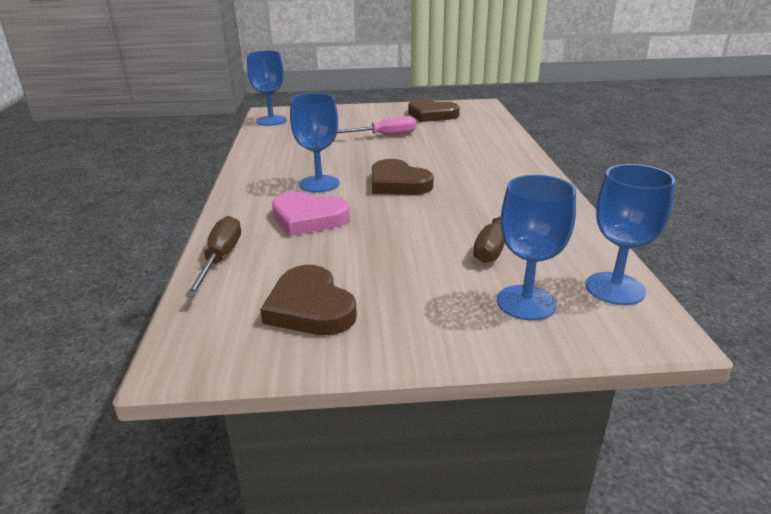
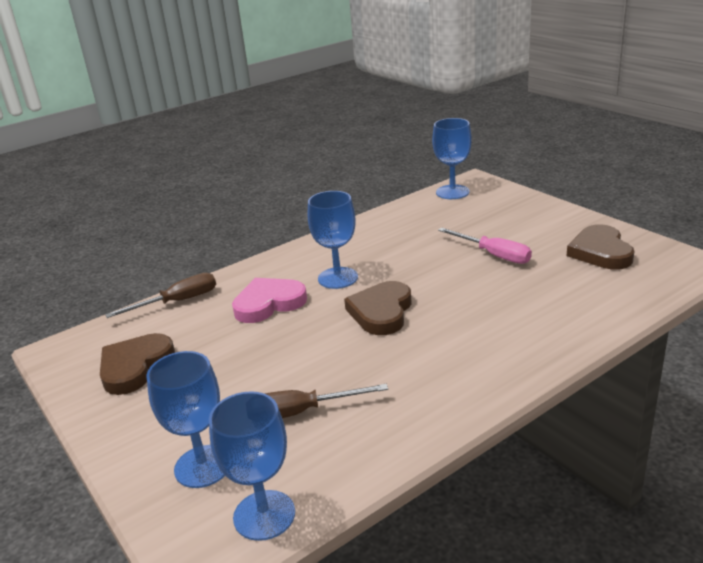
camera: 60 degrees right, 0 degrees up
(308, 218) = (268, 303): pink heart -> pink heart turned 75 degrees clockwise

